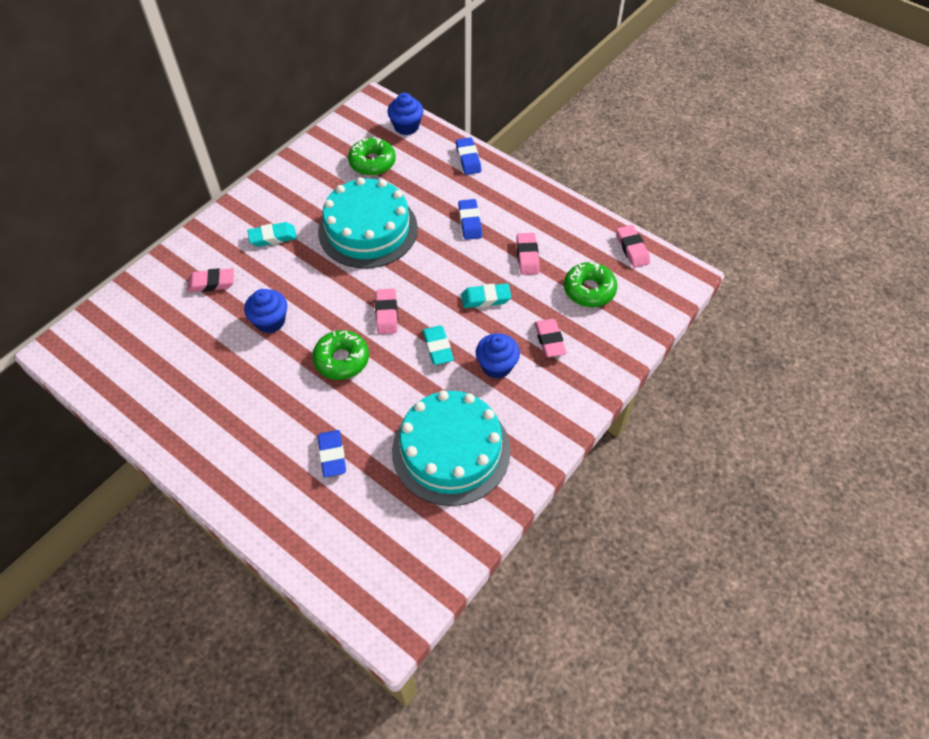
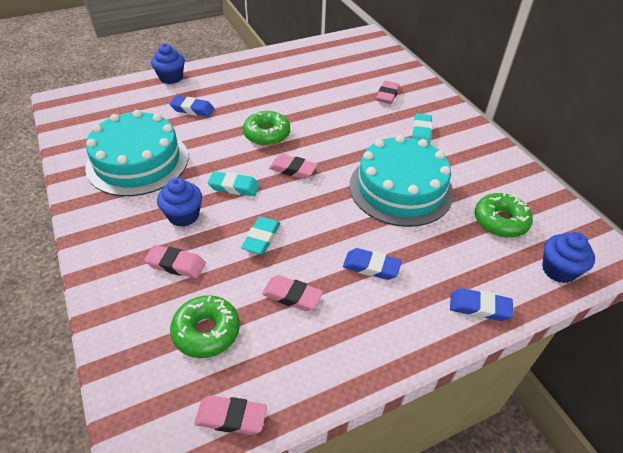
camera: 115 degrees right, 10 degrees down
(270, 321) = (330, 112): blue cupcake -> blue cupcake (171, 78)

